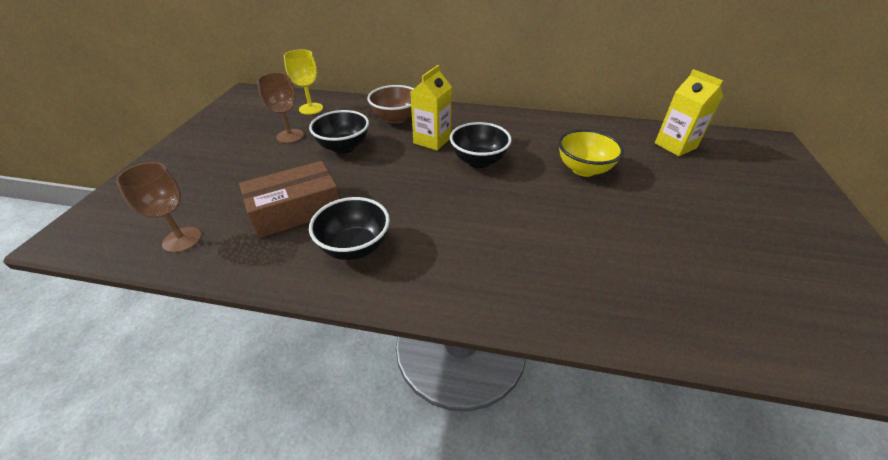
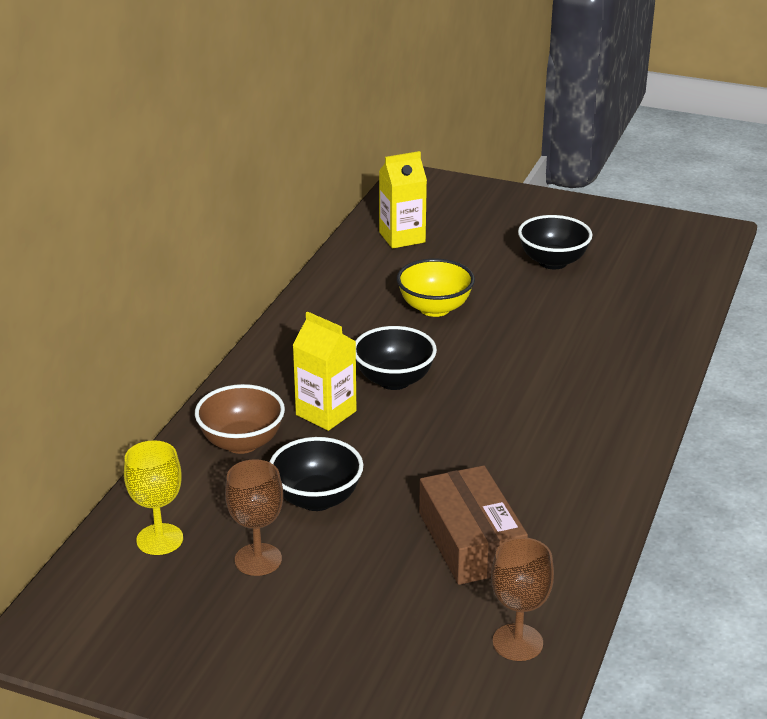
camera: 80 degrees left, 10 degrees down
(355, 247) = (552, 490): black bowl -> black bowl (553, 262)

